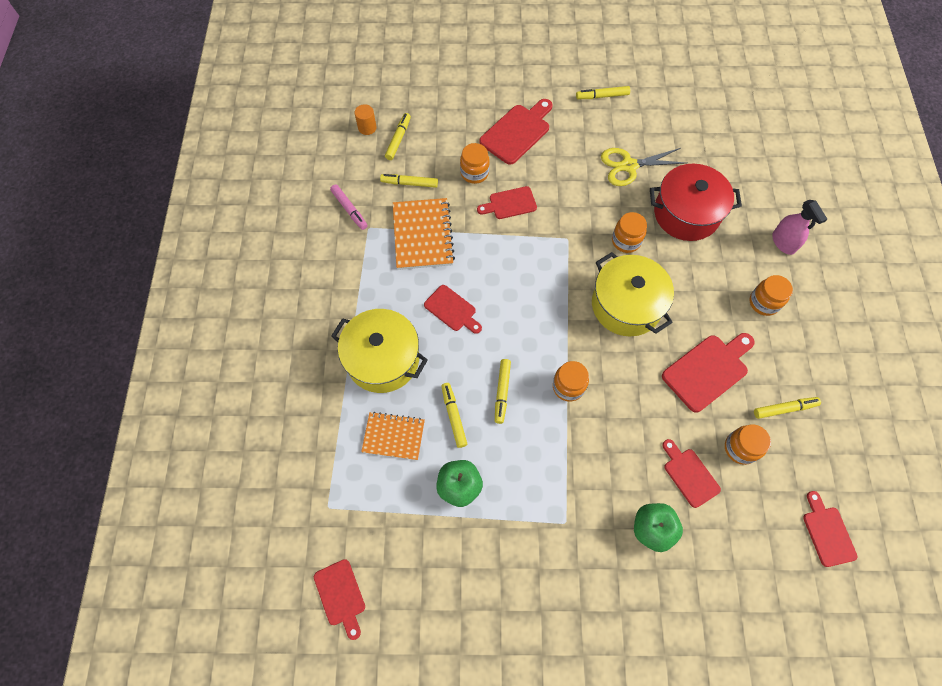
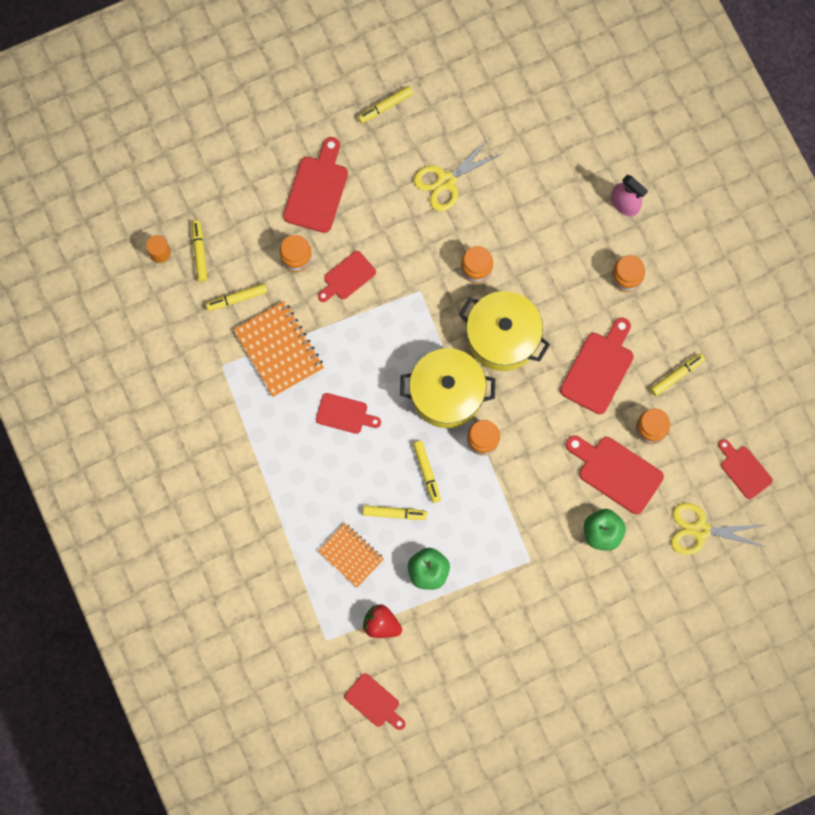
camera: 25 degrees left, 10 degrees up
(349, 209) = (192, 354): pink marker -> none
(383, 359) = (305, 490): yellow pot -> yellow pot (447, 393)
(388, 517) = (381, 624): none -> red strawberry
(393, 436) = (351, 555): orange notebook -> orange notebook turned 60 degrees clockwise
(454, 416) = (394, 513): yellow marker -> yellow marker turned 135 degrees clockwise
(686, 213) = (522, 212): red pot -> none
(689, 475) = (616, 472): red cutting board -> red cutting board, size x1.57
(759, 575) = (700, 530): none -> yellow scissors

